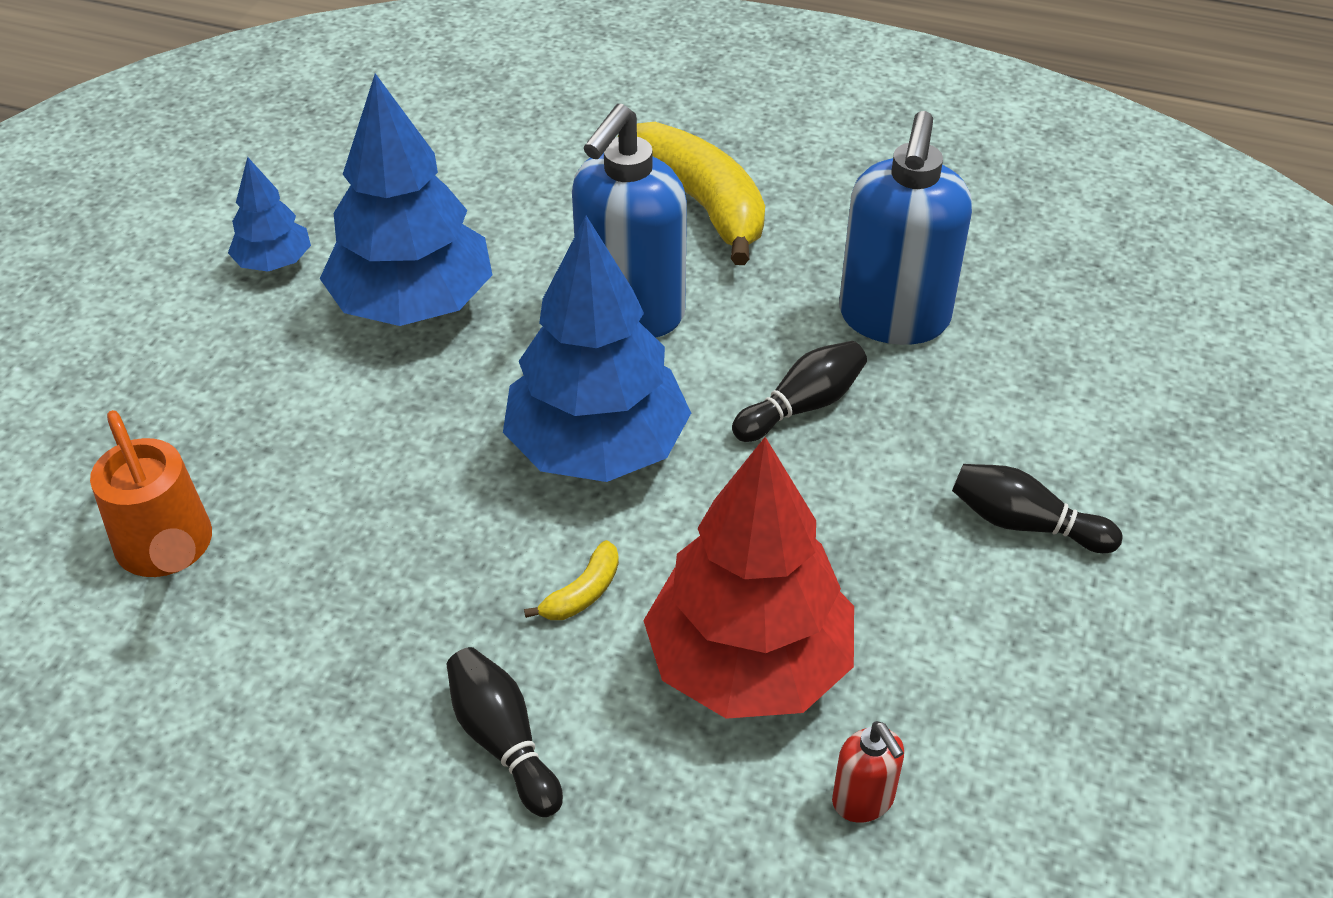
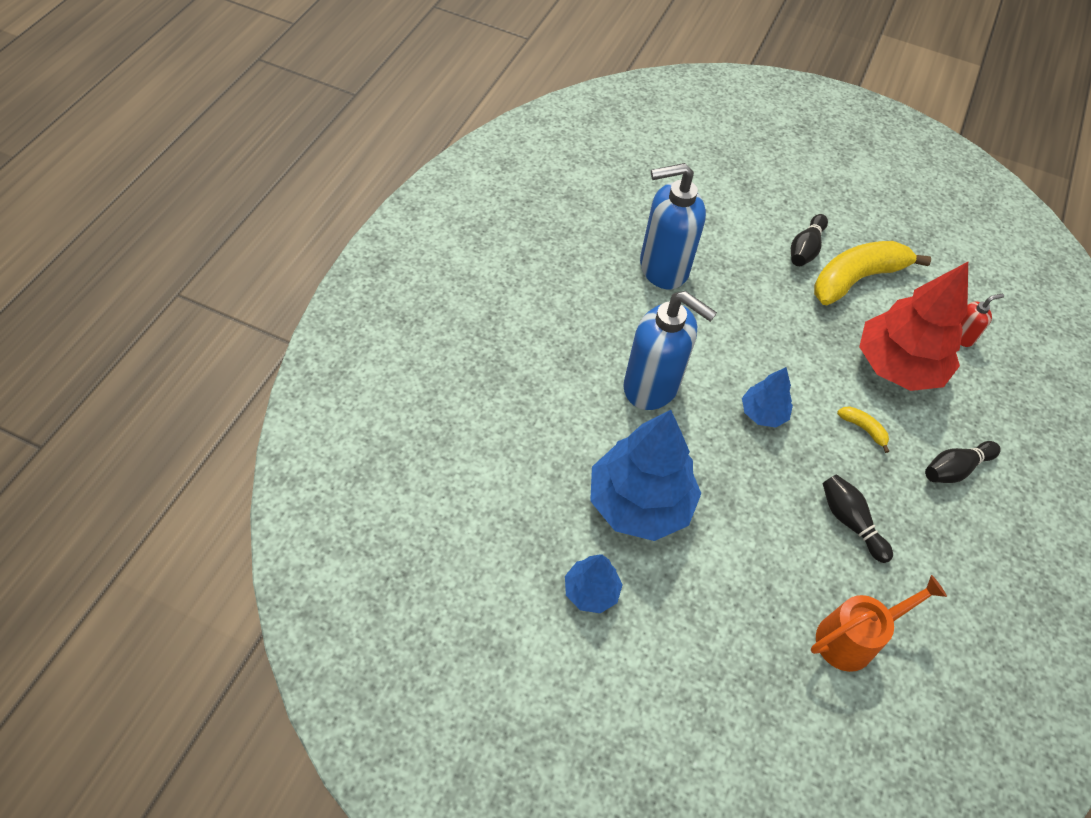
camera: 90 degrees left, 10 degrees up
(598, 448) = (763, 413): blue tree -> blue tree, size x0.50
(701, 204) = (553, 339): yellow banana -> yellow banana (857, 278)
(802, 406) = (730, 318): black bowling pin -> black bowling pin (850, 522)
(893, 319) = (662, 268): blue soap dispenser -> blue soap dispenser turned 150 degrees clockwise

